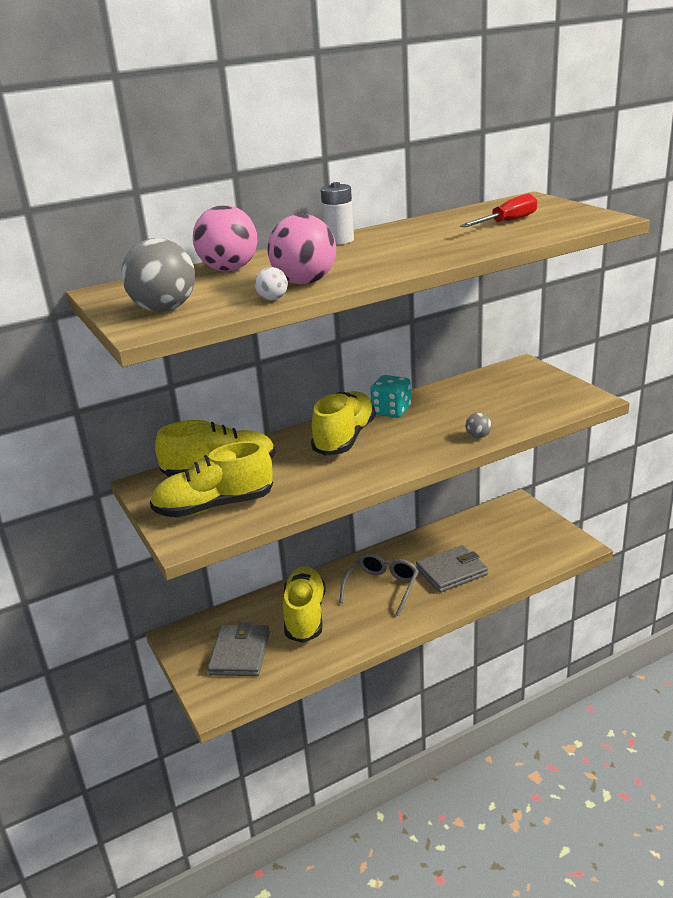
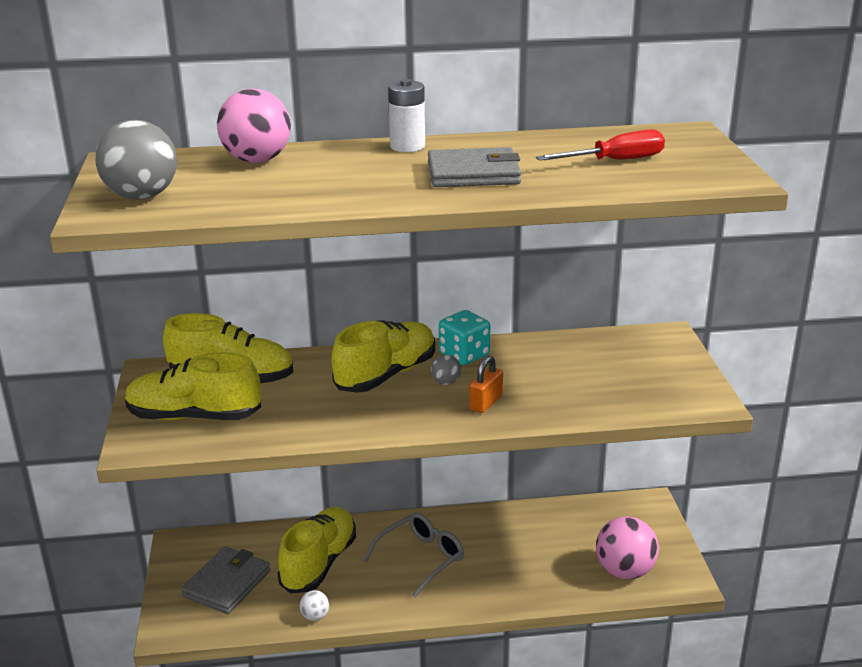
camera: 20 degrees right, 0 degrees up
(273, 299) = (250, 209): white ball -> white ball (315, 616)
(304, 282) = (305, 194): pink ball -> pink ball (624, 571)
(438, 438) = (485, 402): none -> orange padlock
(451, 572) = (510, 564): grey wallet -> grey wallet (473, 174)
(478, 437) = (531, 413): grey ball -> grey ball (446, 382)

